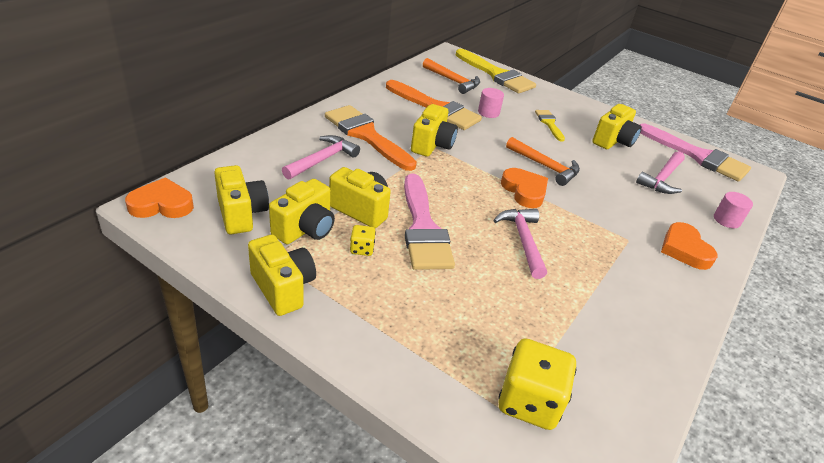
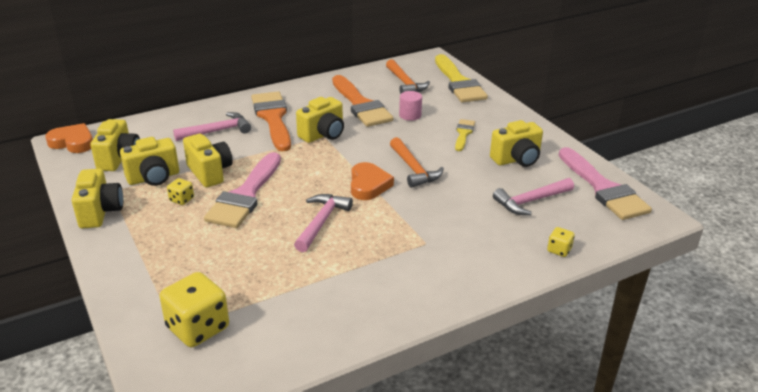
camera: 30 degrees right, 5 degrees down
(684, 249) = (475, 263): orange heart -> none
(726, 220) = (559, 250): pink cylinder -> yellow dice

